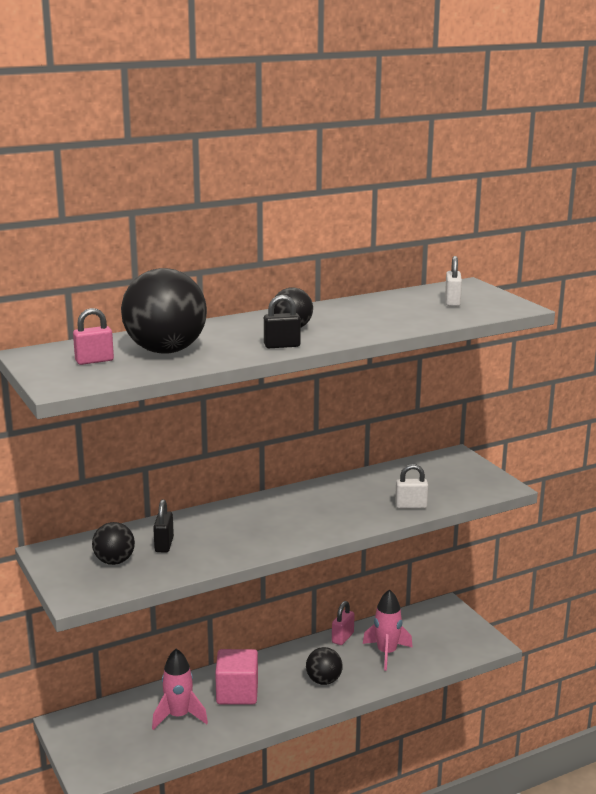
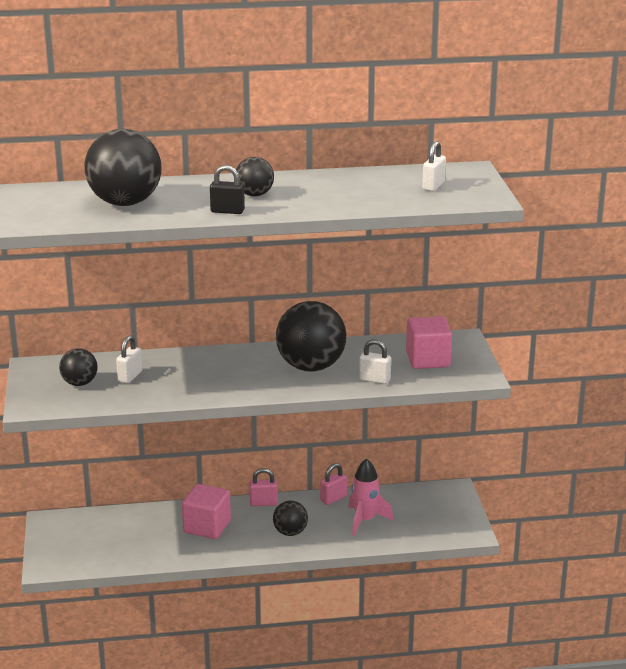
camera: 20 degrees right, 5 degrees up
(94, 361) = (59, 204): pink padlock -> pink padlock (263, 503)
(164, 545) = (130, 376): black padlock -> white padlock
(179, 716) = (145, 535): pink rocket -> none
(340, 504) = (311, 367): none -> black ball
(443, 479) = (428, 359): none -> pink cube

